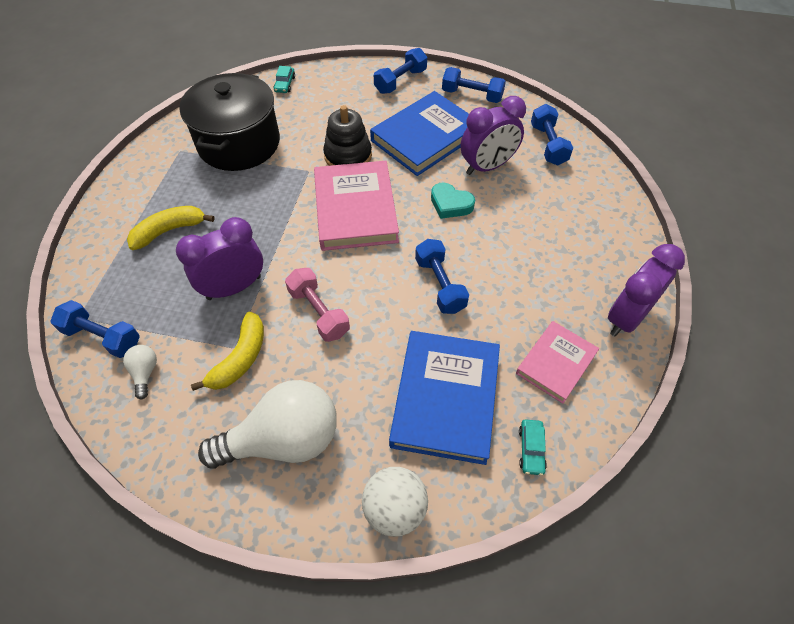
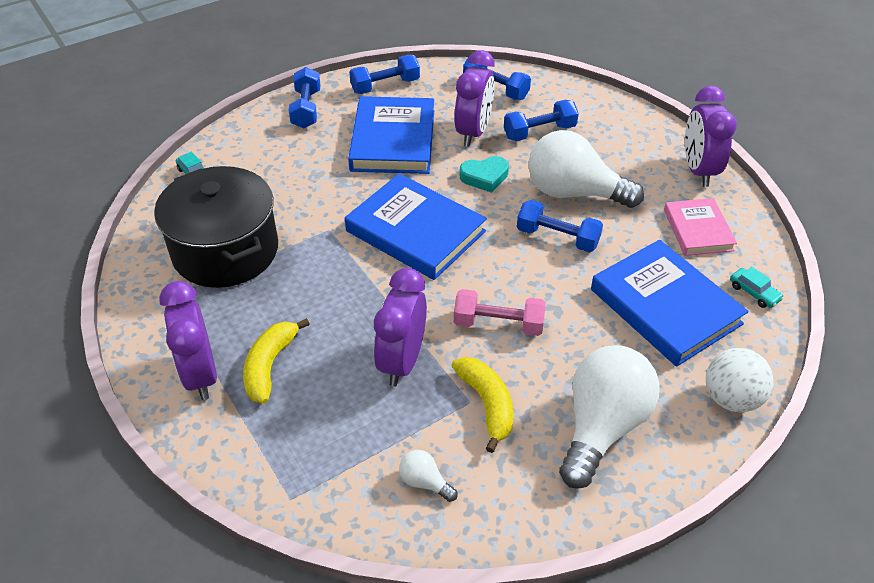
camera: 45 degrees left, 10 degrees down
(103, 337) = (342, 492): blue dumbbell -> blue dumbbell (539, 132)
(134, 208) = (200, 375): none -> purple clock
(348, 156) = (347, 195): black stacking toy -> none
(355, 209) = (415, 231): pink book -> blue book
(498, 261) = (574, 193): none -> white light bulb

